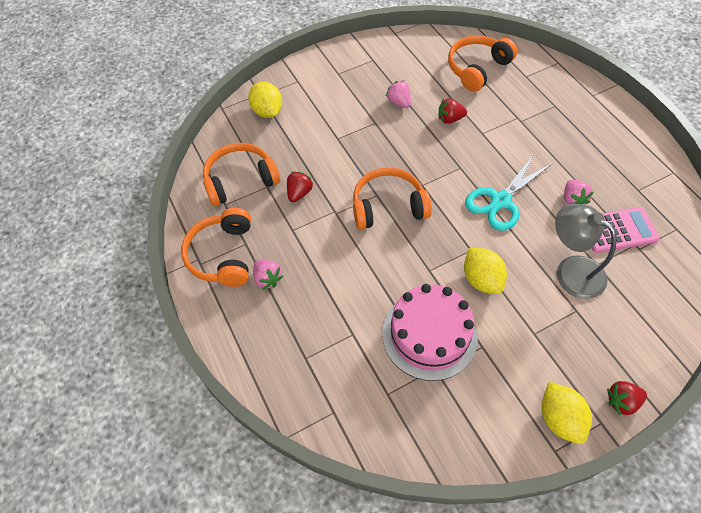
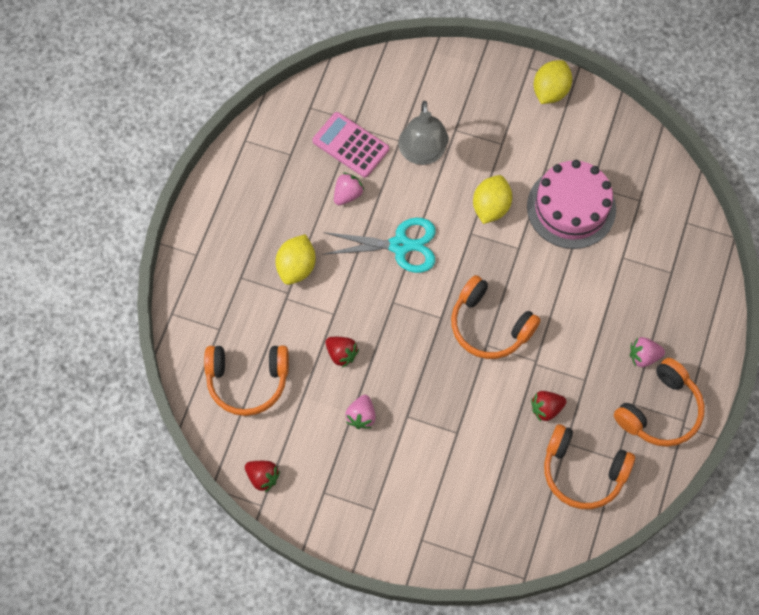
camera: 135 degrees left, 10 degrees up
(267, 111) = (487, 529): yellow lemon -> yellow lemon (296, 267)
(268, 279) = (643, 356): pink strawberry -> pink strawberry turned 105 degrees counterclockwise
(621, 401) = (501, 64): red strawberry -> red strawberry (263, 477)

